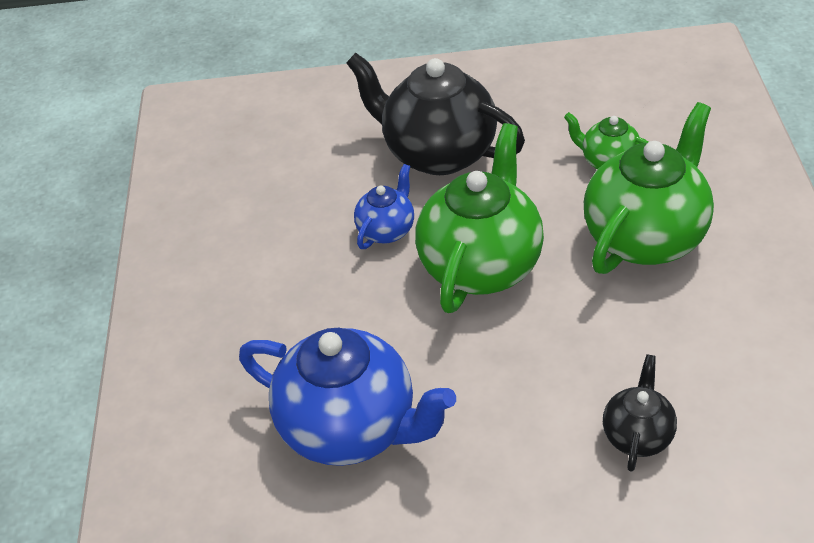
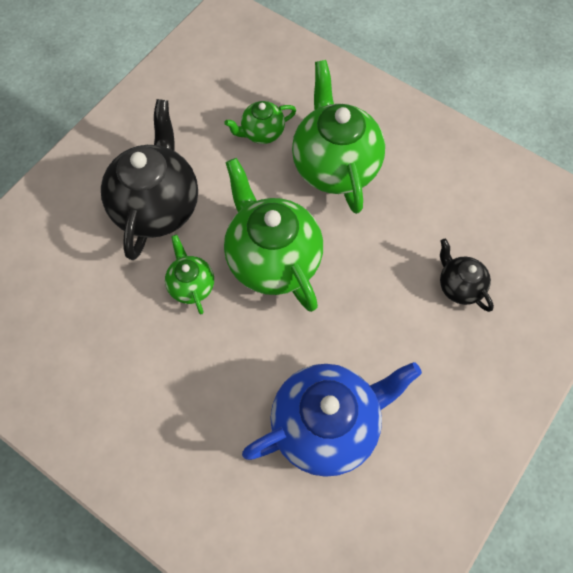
camera: 55 degrees left, 20 degrees up
(387, 230) = (191, 285): blue teapot -> green teapot
(438, 153) = (157, 206): black teapot -> black teapot turned 120 degrees clockwise

